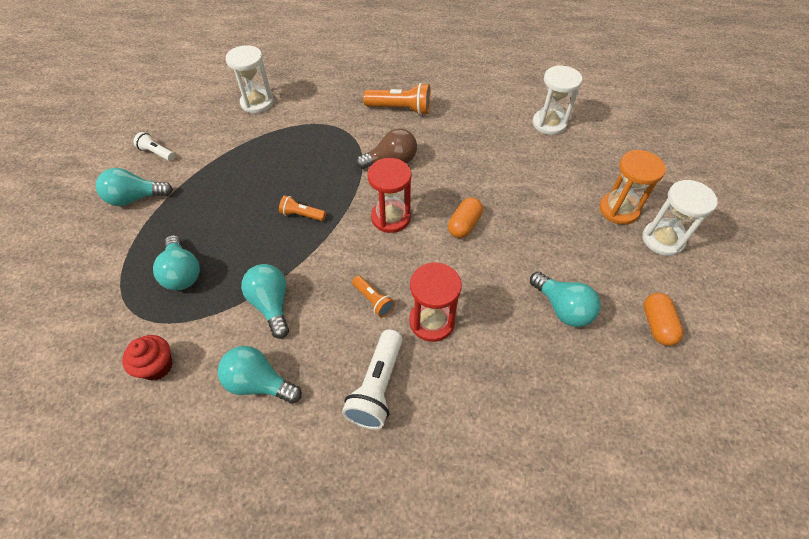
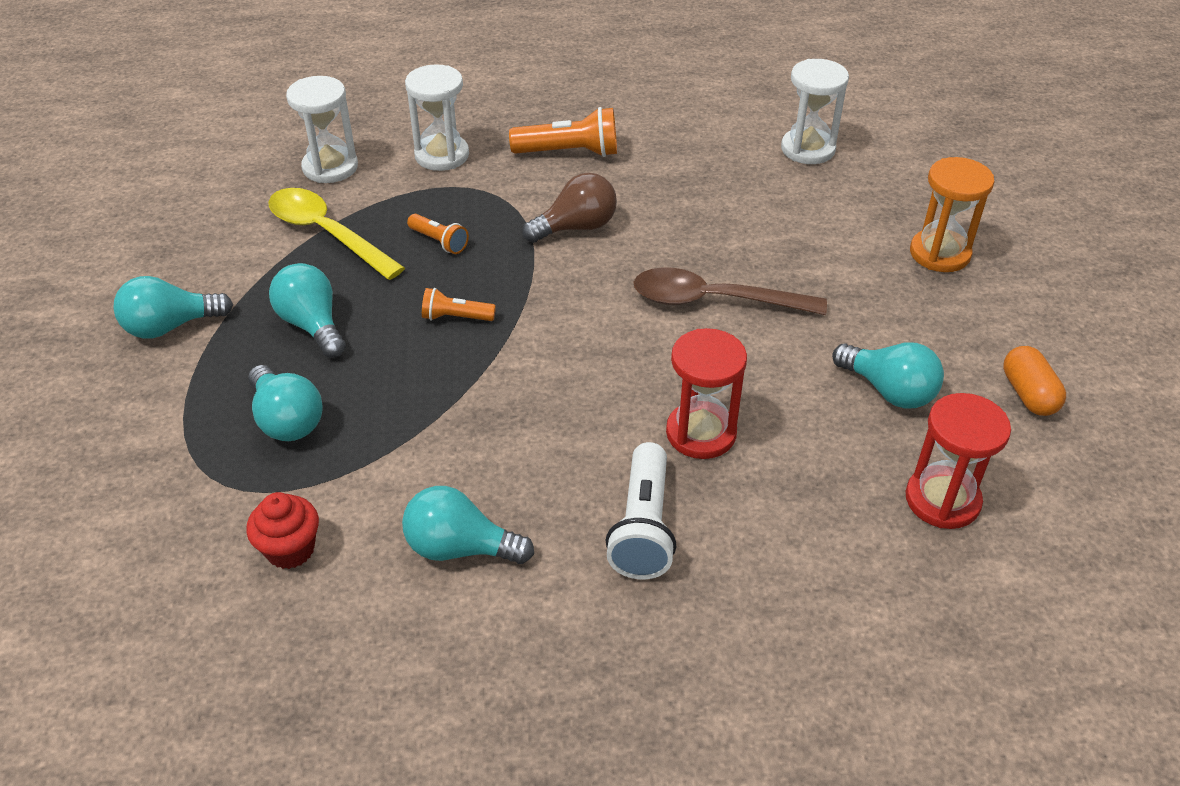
camera: 10 degrees left, 10 degrees down
(157, 153) = (184, 257): white flashlight -> none
(242, 147) = (327, 234): none -> yellow spoon
(271, 304) = (446, 444): turquoise light bulb -> turquoise light bulb (312, 325)
(373, 300) = (604, 418): orange flashlight -> orange flashlight (439, 242)
(391, 217) = (598, 304): red hourglass -> red hourglass (942, 500)
(464, 225) = (714, 301): orange capsule -> brown spoon
(662, 240) = (1012, 285): white hourglass -> white hourglass (442, 155)

